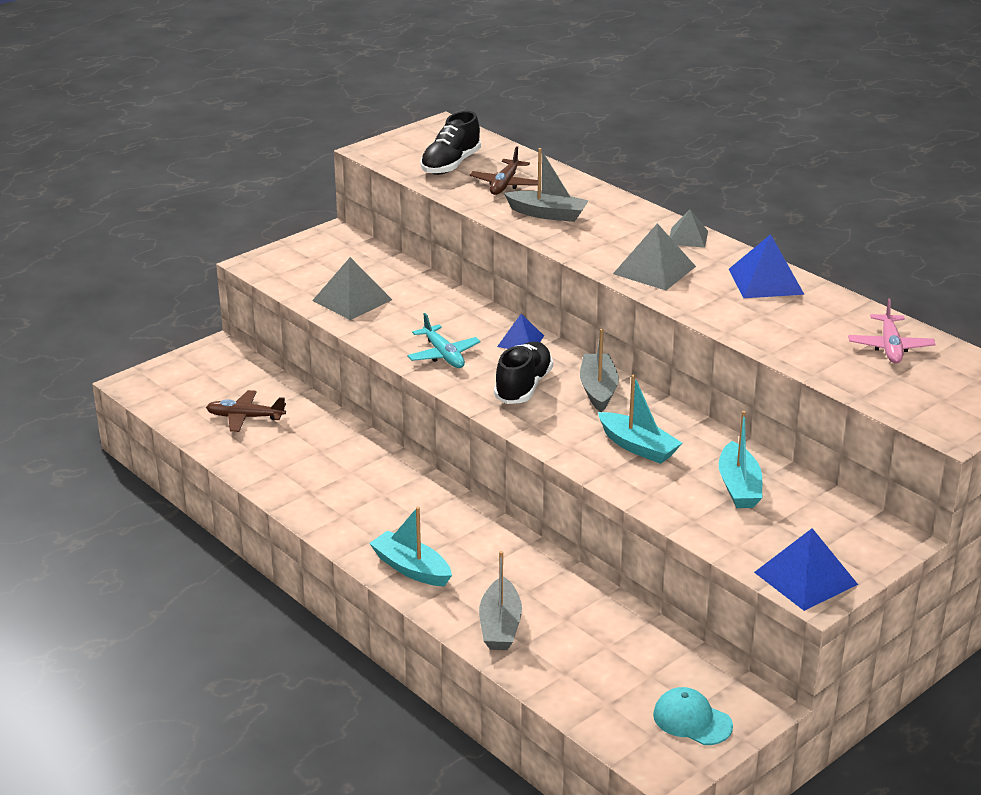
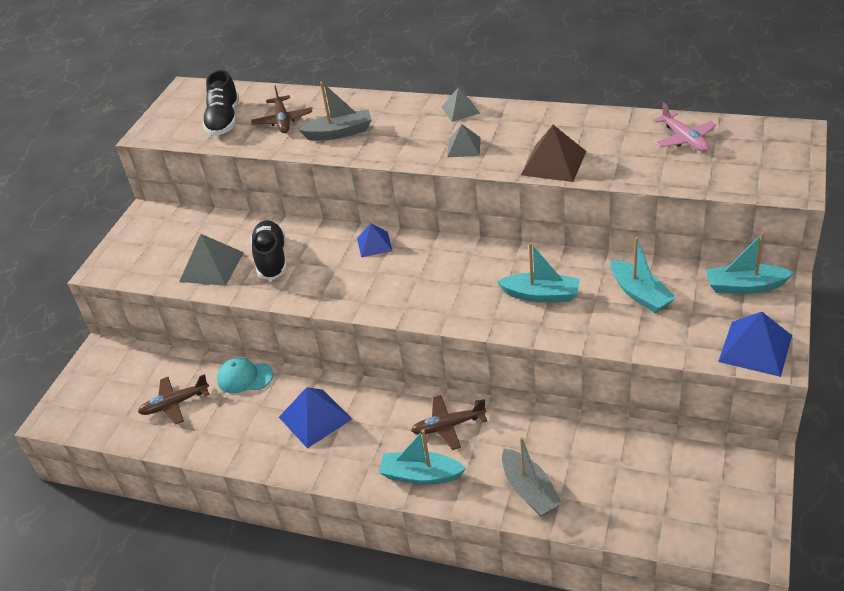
camera: 25 degrees left, 10 degrees up
(443, 355) = (327, 283): turquoise plane -> none
(475, 542) = (448, 426): none -> brown plane
(523, 387) = (412, 283): black shoe -> black shoe (271, 259)
(598, 390) = (468, 260): grey boat -> none
(654, 270) = (464, 147): grey pyramid -> grey pyramid, size x0.63
(692, 720) = (730, 497): turquoise cap -> turquoise cap (244, 377)
(728, 316) = (553, 163): none -> brown pyramid
(766, 281) = (550, 123): blue pyramid -> blue pyramid (315, 418)
(858, 525) = (745, 286): none -> turquoise boat

